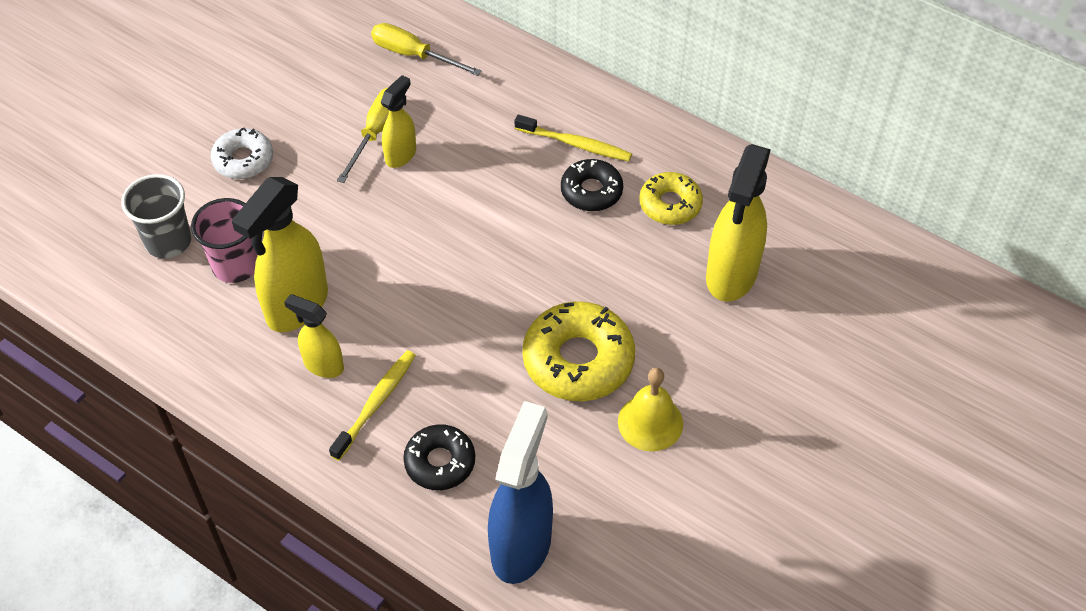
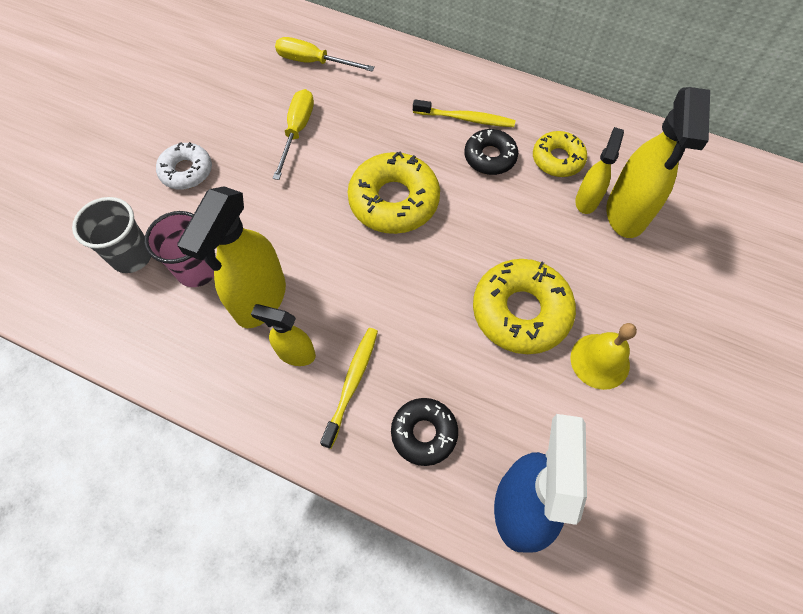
camera: 10 degrees left, 10 degrees up
(401, 155) = (322, 148): yellow spray bottle -> yellow spray bottle (587, 200)
(468, 224) = (394, 201): none -> yellow donut

